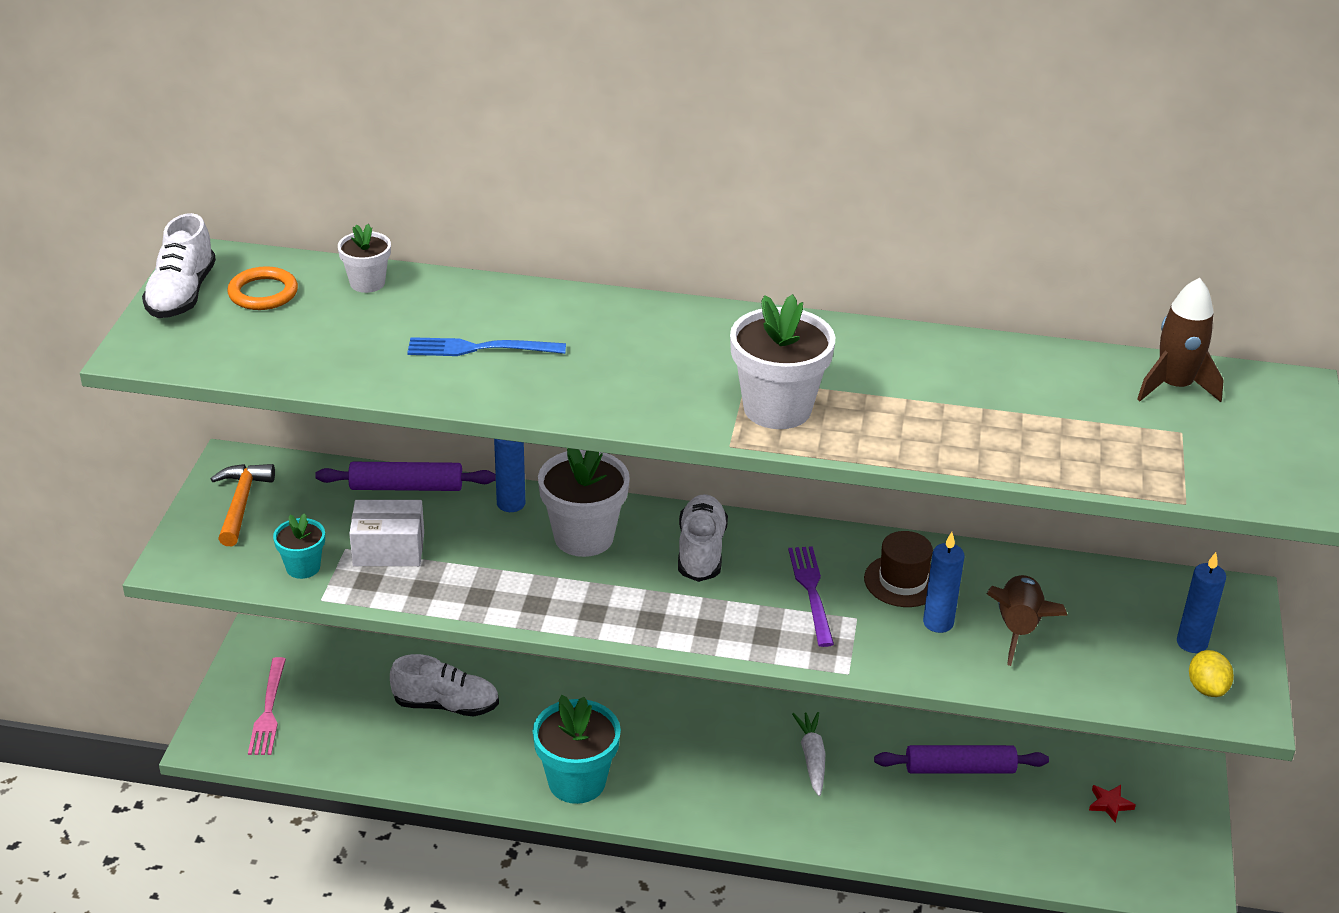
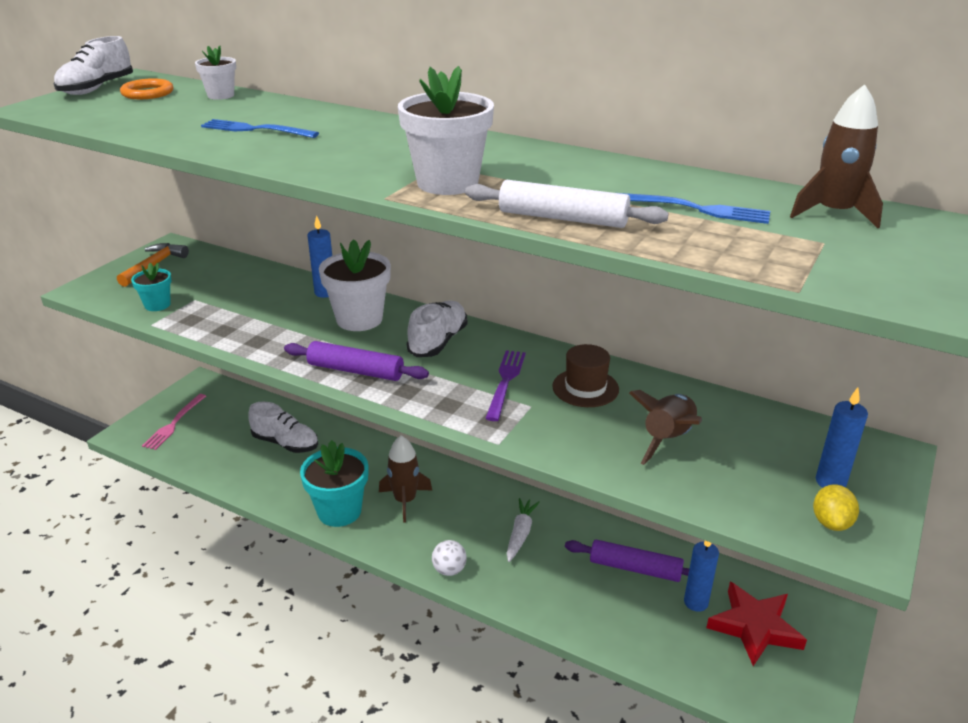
camera: 20 degrees right, 5 degrees down
(388, 549) = (221, 304): white box -> none
(406, 487) = (264, 273): purple rolling pin -> purple rolling pin (355, 371)
(650, 748) = (405, 500): none -> brown rocket
(752, 822) = (449, 570): none -> white ball
(929, 444) = (562, 218): none -> white rolling pin
(938, 623) = (598, 422): blue candle -> blue candle (696, 602)
(1047, 404) = (696, 209): none -> blue fork
(1110, 804) = (754, 627): red star -> red star, size x2.30

